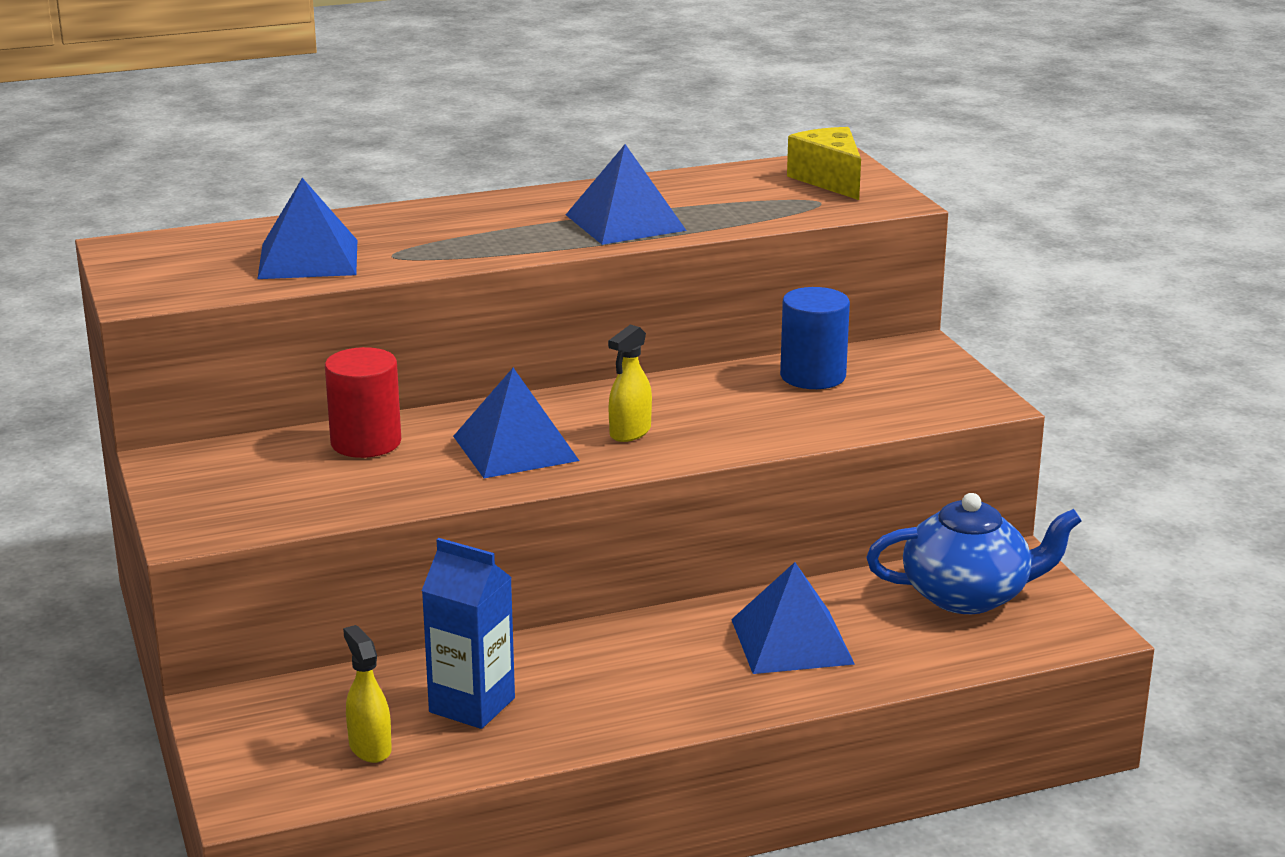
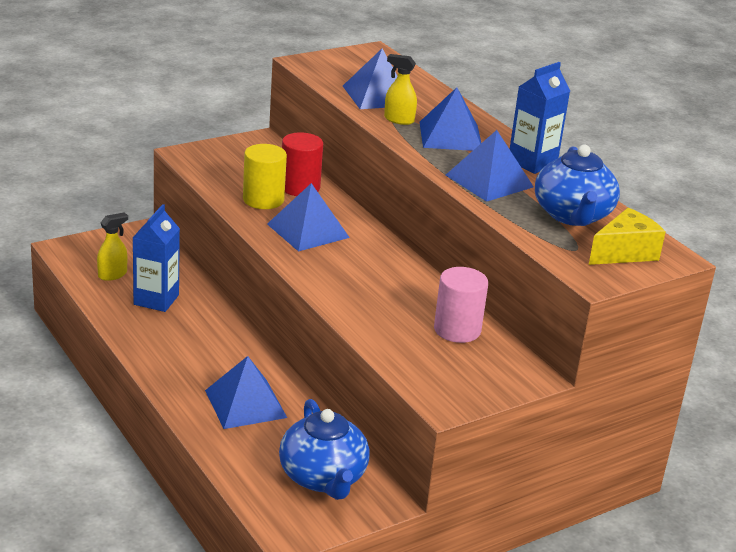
camera: 75 degrees right, 5 degrees up
(399, 475) = (263, 200): none -> yellow cylinder
(475, 228) = (450, 136): none -> blue pyramid
(574, 194) = (532, 162): none -> blue carton
(630, 432) = (342, 265): yellow spray bottle -> yellow spray bottle (398, 120)
(731, 192) = (573, 215): none -> blue teapot
(813, 376) = (457, 330): blue cylinder -> pink cylinder

